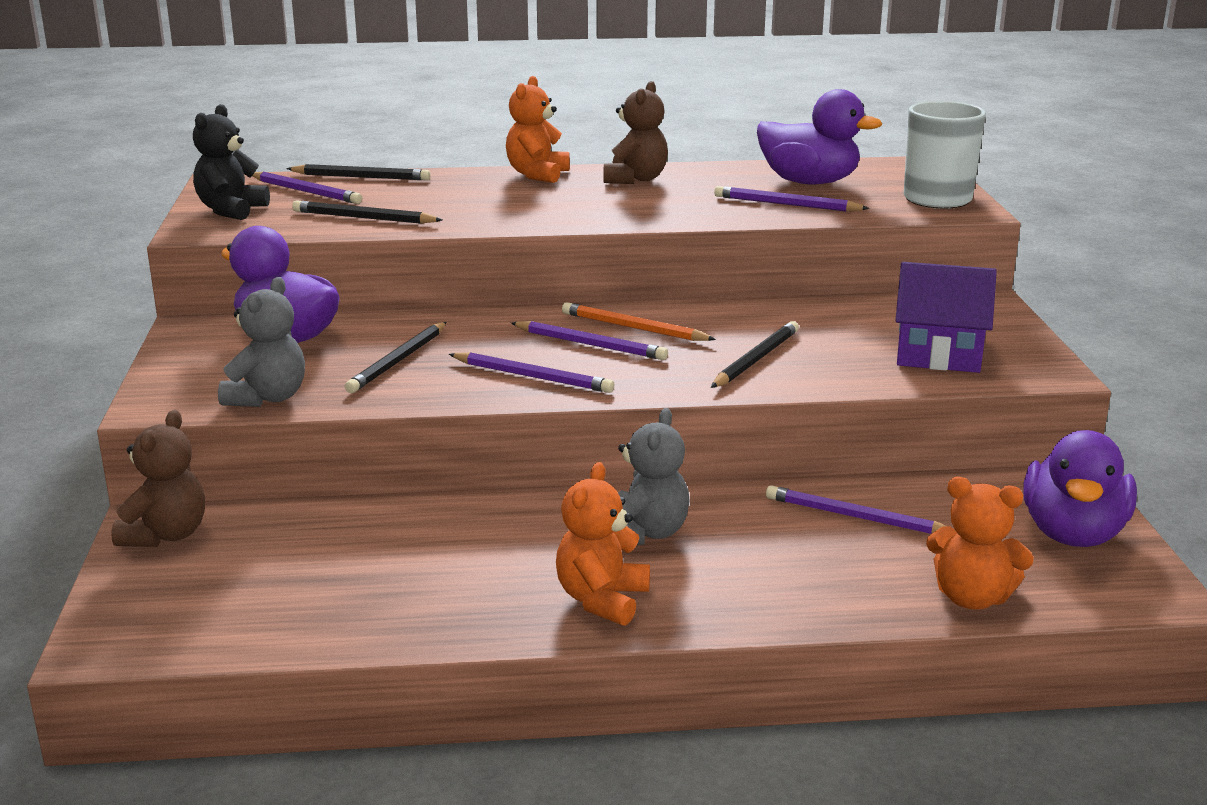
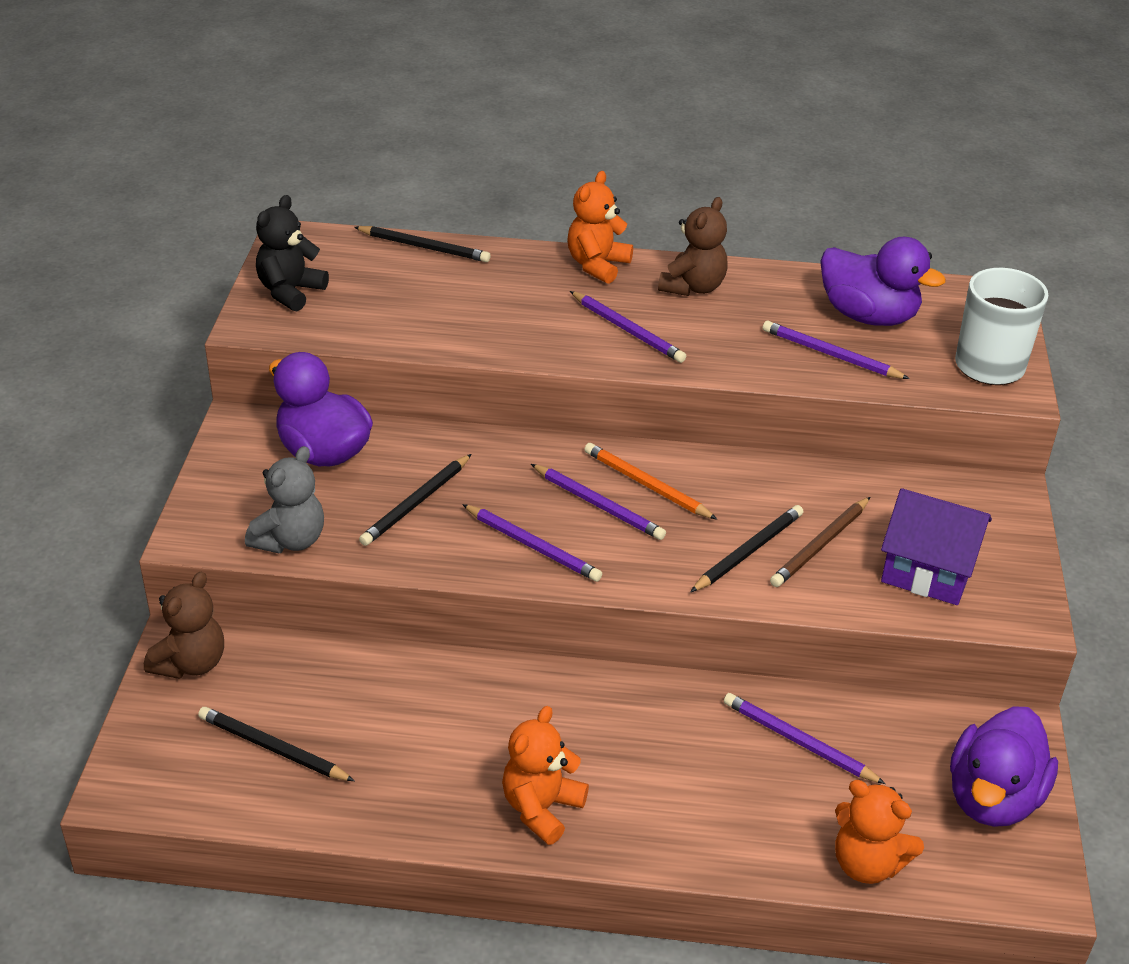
camera: 10 degrees right, 15 degrees up
(305, 191) = (366, 267): purple pencil -> purple pencil (627, 330)
(364, 218) = (412, 322): black pencil -> black pencil (273, 748)
(645, 533) = (602, 730): grey teddy bear -> none
(825, 348) = (820, 545): none -> brown pencil

